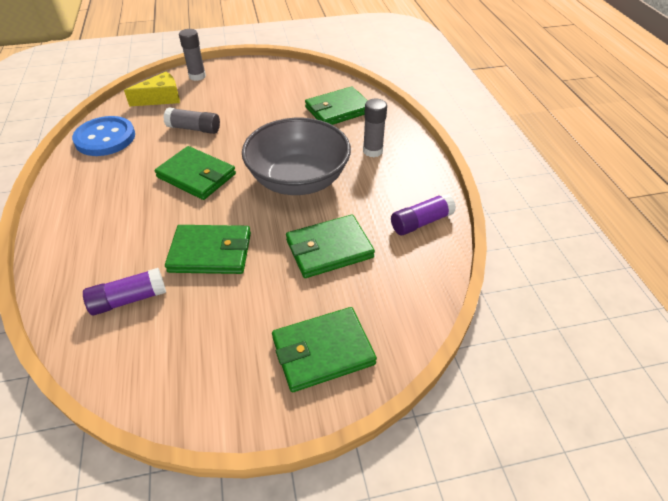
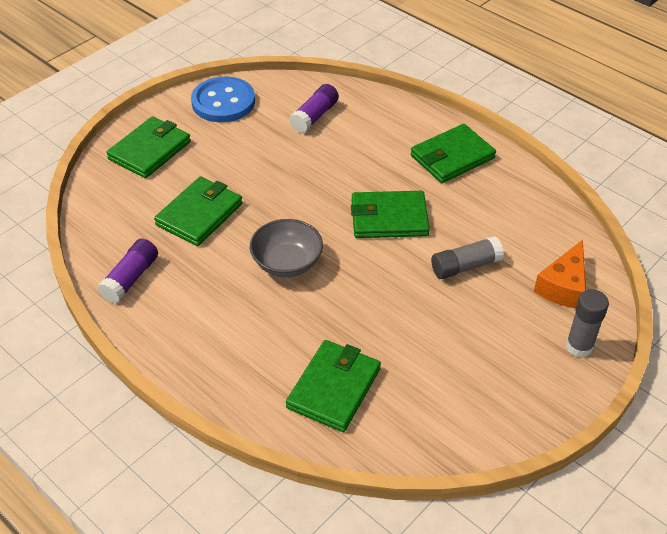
camera: 145 degrees right, 0 degrees up
(105, 138) = (533, 209): blue button -> blue button (223, 102)
(161, 98) = (563, 286): yellow cheese -> orange cheese
(211, 252) = (294, 167): green wallet -> green wallet (452, 157)
(298, 180) = (287, 263): grey bowl -> grey bowl, size x0.59
(372, 151) = (238, 341): grey glue stick -> none

